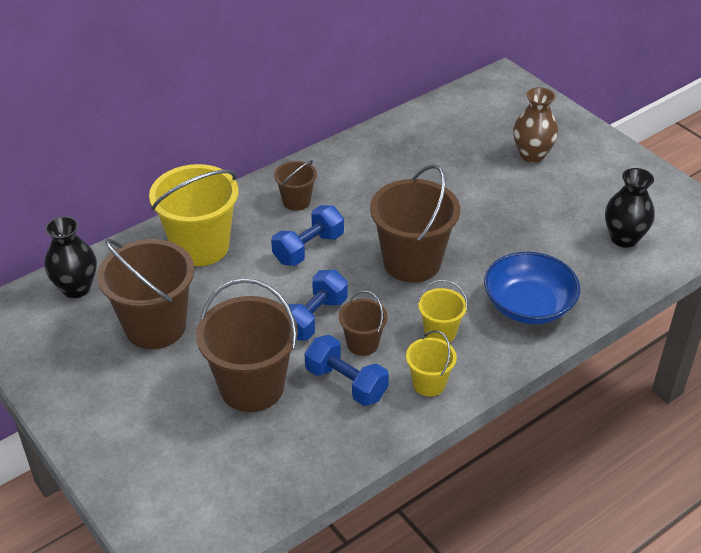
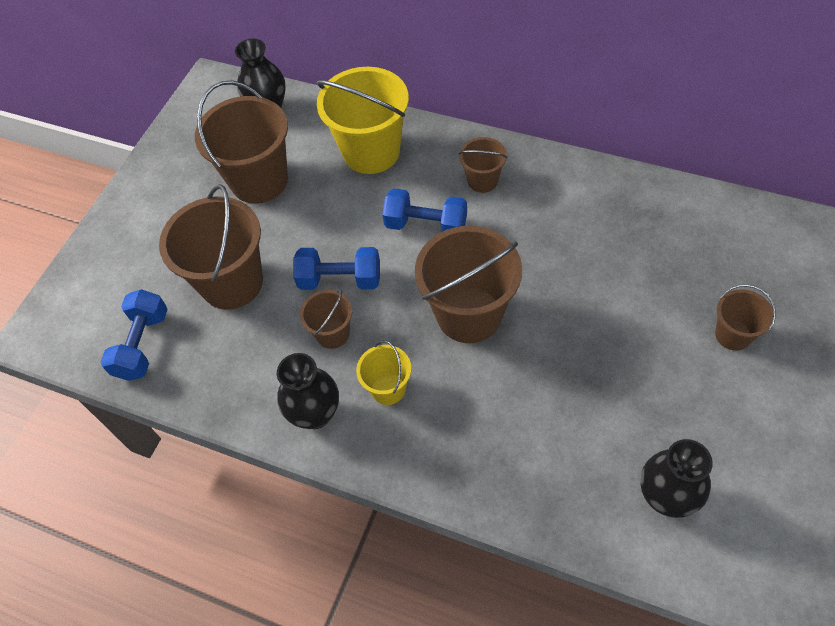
camera: 65 degrees right, 15 degrees up
(346, 383) = (276, 347): blue dumbbell -> blue dumbbell (142, 345)
(429, 383) = (315, 414): yellow bucket -> black vase
(528, 305) = (481, 448): blue bowl -> none
(532, 155) = (733, 335): brown vase -> brown bucket

